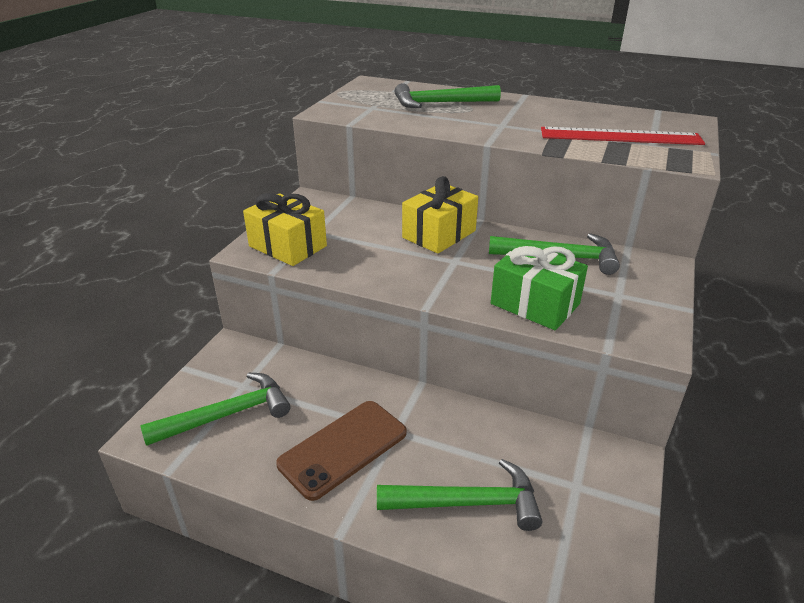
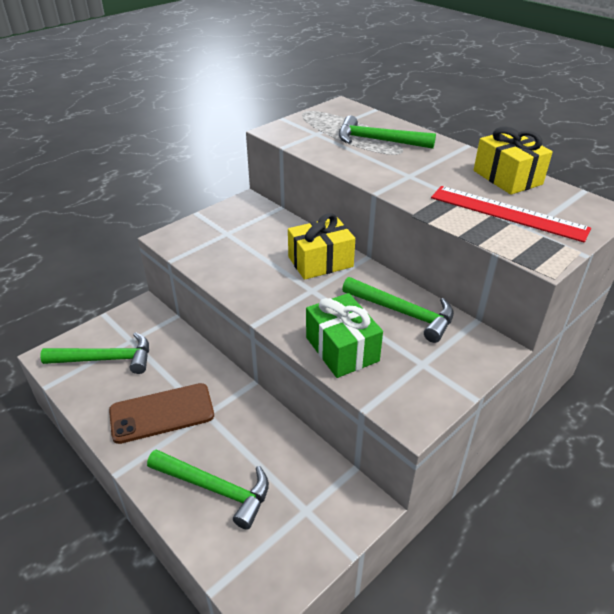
camera: 25 degrees right, 5 degrees up
(288, 246) = (198, 241): yellow gift -> yellow gift (507, 177)

